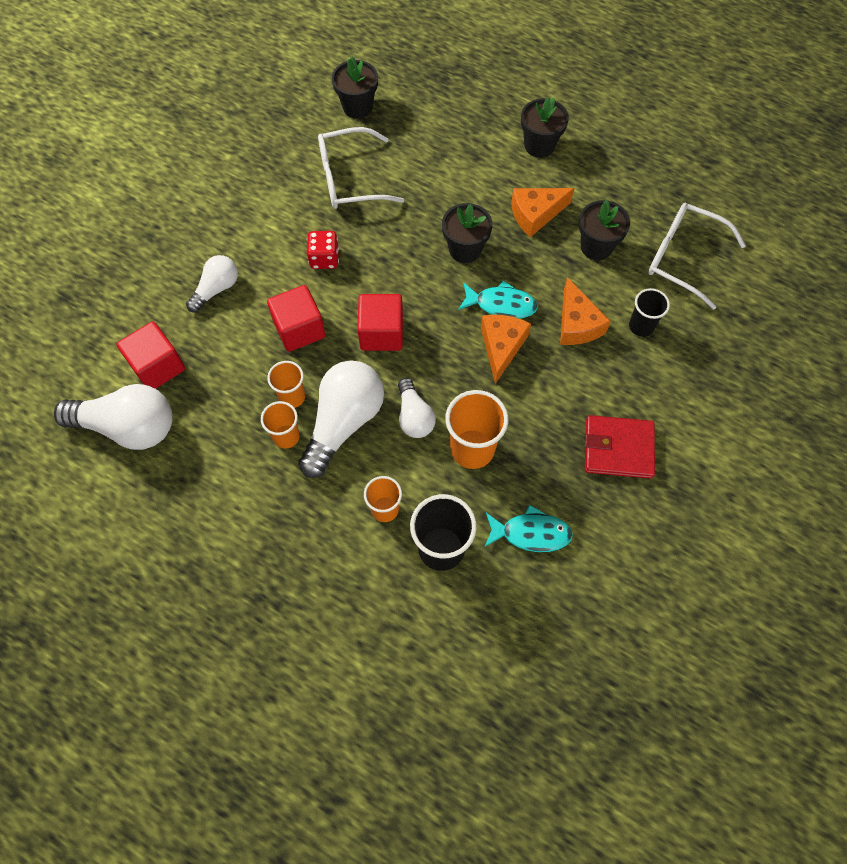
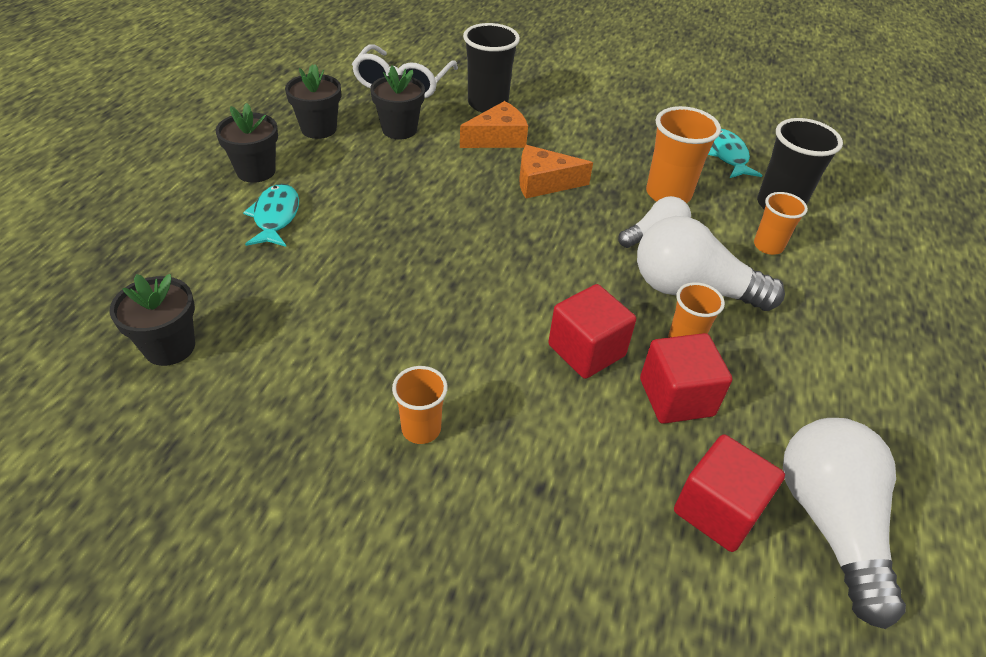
camera: 105 degrees left, 20 degrees down
(216, 289) = (555, 463): white light bulb -> none
(286, 436) = (738, 337): orange cup -> orange cup (421, 429)
(324, 258) = (466, 342): red dice -> none
(350, 179) = (319, 335): white glasses -> none
(381, 333) = (562, 273): red cube -> red cube (676, 397)
(465, 249) = (422, 217): black flower pot -> black flower pot (319, 129)
(501, 304) = (491, 186): turquoise fish -> turquoise fish (275, 217)
(535, 214) = (362, 169): orange cheese -> none
(618, 449) = (619, 114): red wallet -> none
(641, 326) = (487, 104): black cup -> black cup, size x1.64

